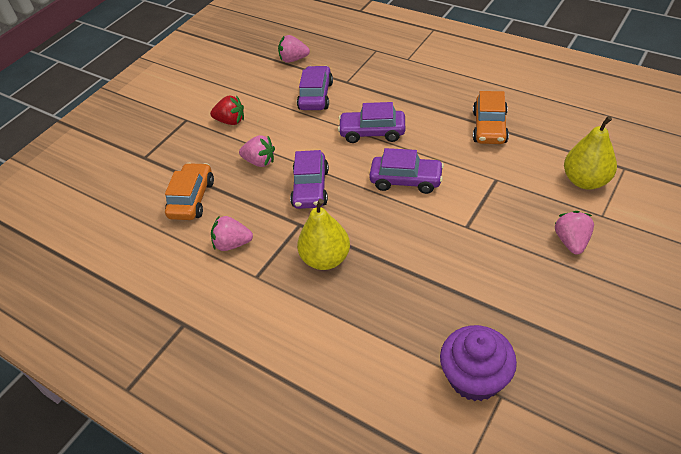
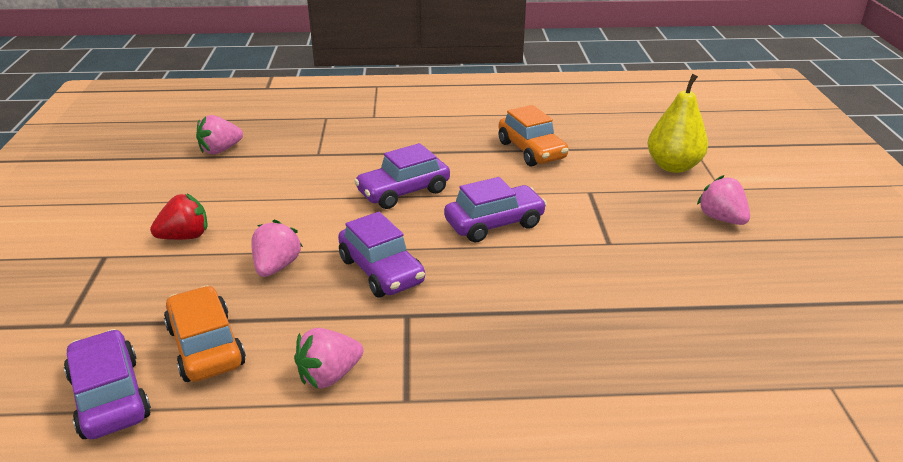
camera: 40 degrees left, 15 degrees down
(260, 161) = (276, 267): pink strawberry -> pink strawberry turned 60 degrees counterclockwise
(316, 96) = (290, 177): purple car -> purple car (110, 397)
(325, 259) = (482, 338): yellow pear -> none
(474, 377) = (786, 382): purple cupcake -> none

